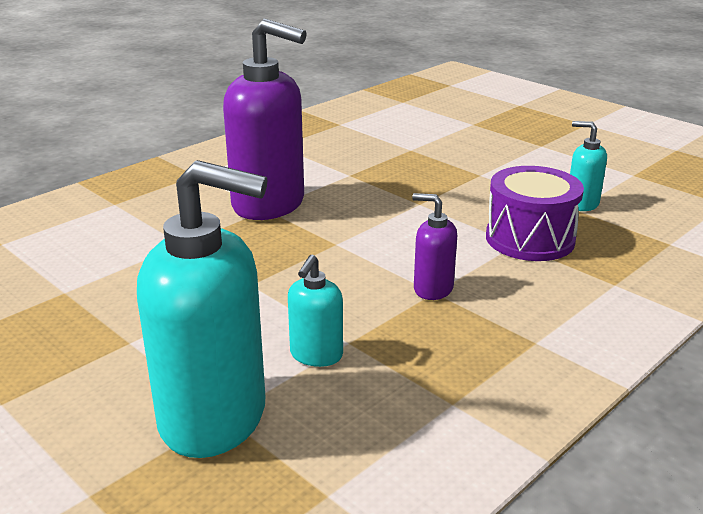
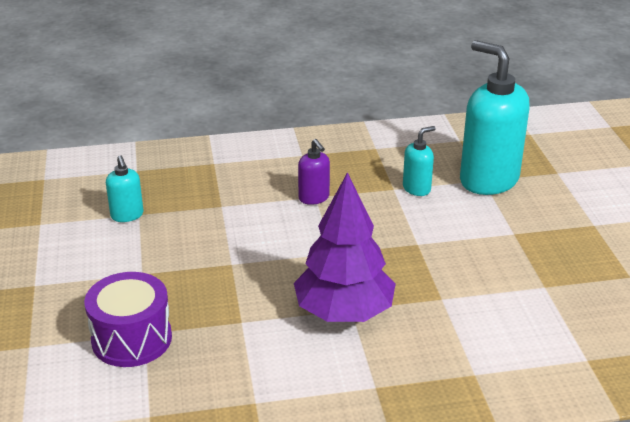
camera: 145 degrees left, 5 degrees up
(269, 204) = (344, 312): purple soap dispenser -> purple tree
(530, 239) = (208, 205): purple drum -> purple drum (132, 339)

